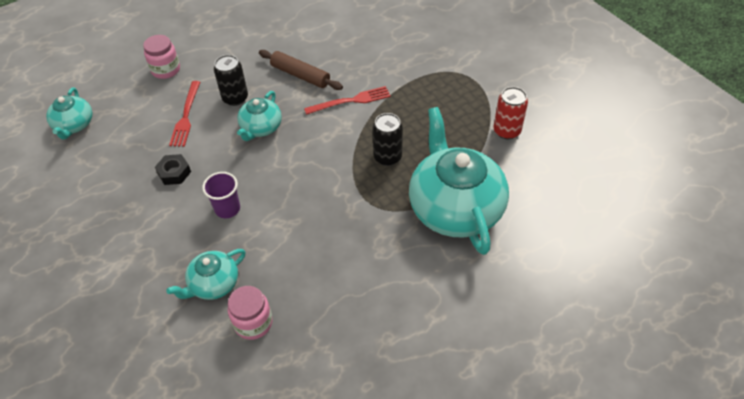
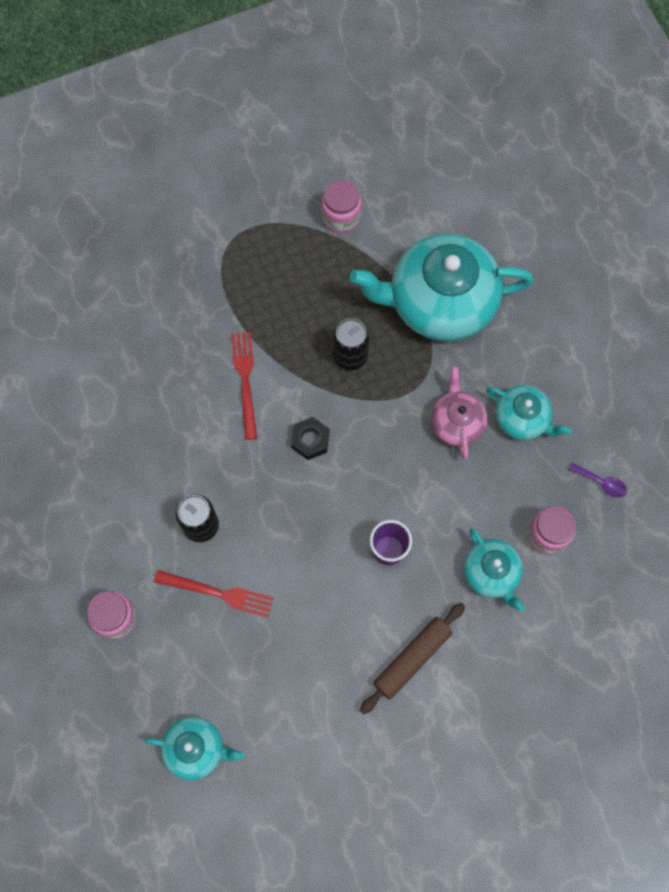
camera: 80 degrees left, 20 degrees up
(174, 173) = (316, 612): black nut -> black nut (310, 440)
(261, 128) = (264, 497): turquoise teapot -> turquoise teapot (522, 419)
(300, 75) = (180, 436): brown rolling pin -> brown rolling pin (412, 659)
(311, 362) = (601, 482): none -> purple spoon
(346, 237) = (457, 422): none -> pink teapot
(506, 131) = (341, 217): red can -> pink jar

